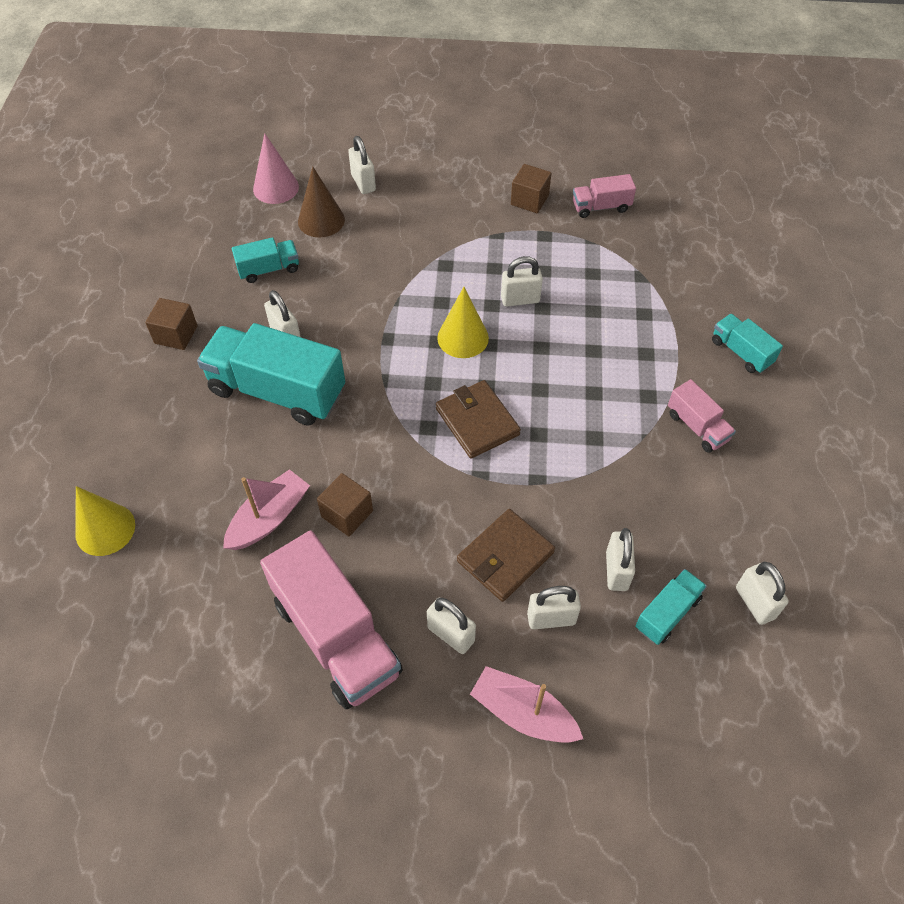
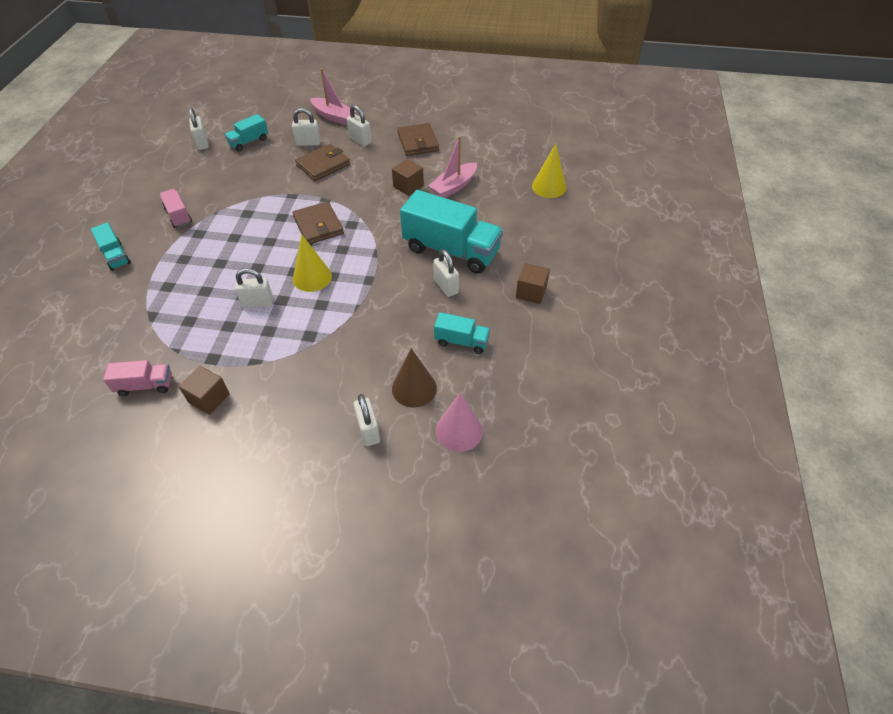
camera: 175 degrees left, 5 degrees down
(269, 269) = (461, 341): turquoise truck -> turquoise truck turned 150 degrees counterclockwise
(336, 637) = (418, 142): pink truck -> brown wallet
(616, 571) = (266, 157): white padlock -> none

